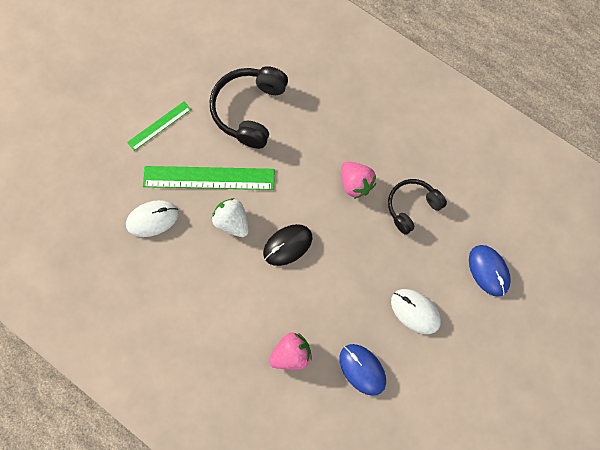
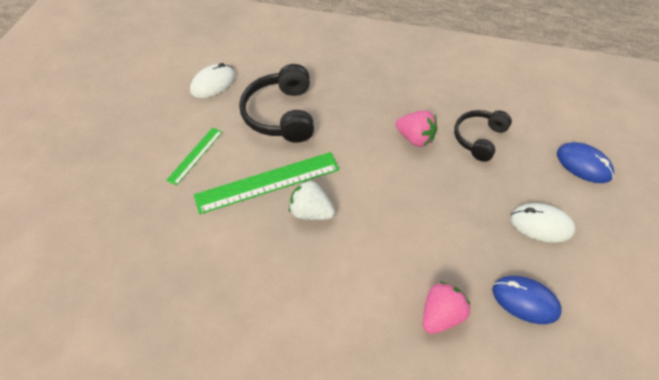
camera: 20 degrees left, 20 degrees down
(152, 219) = (223, 240): white mouse -> white mouse (213, 83)
(287, 245) = (379, 213): black mouse -> none

